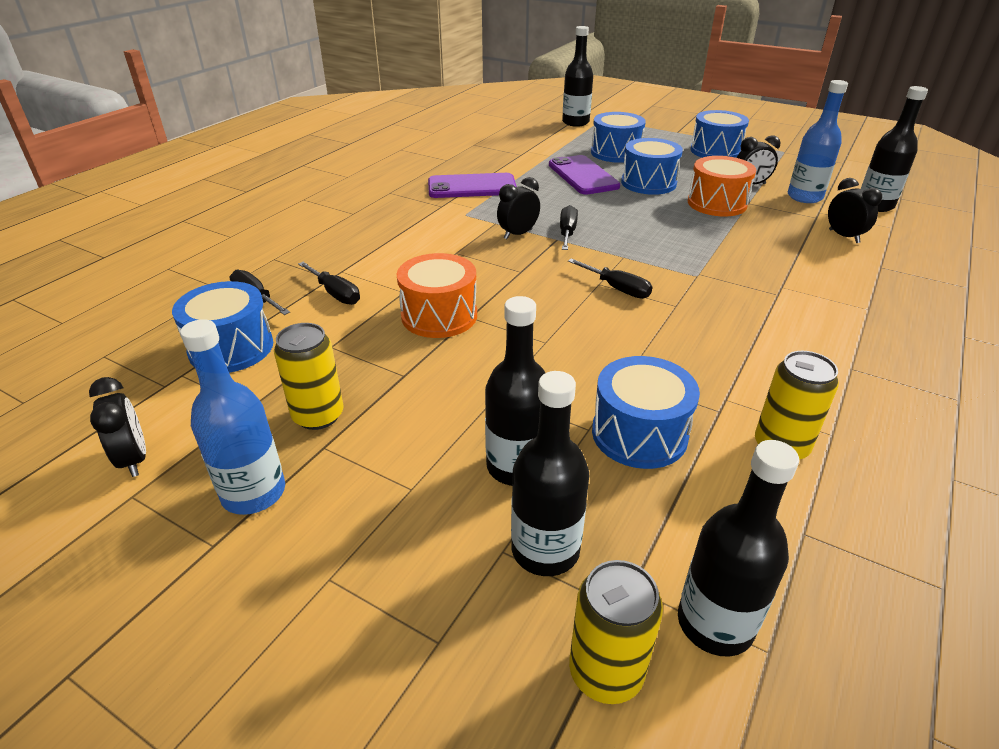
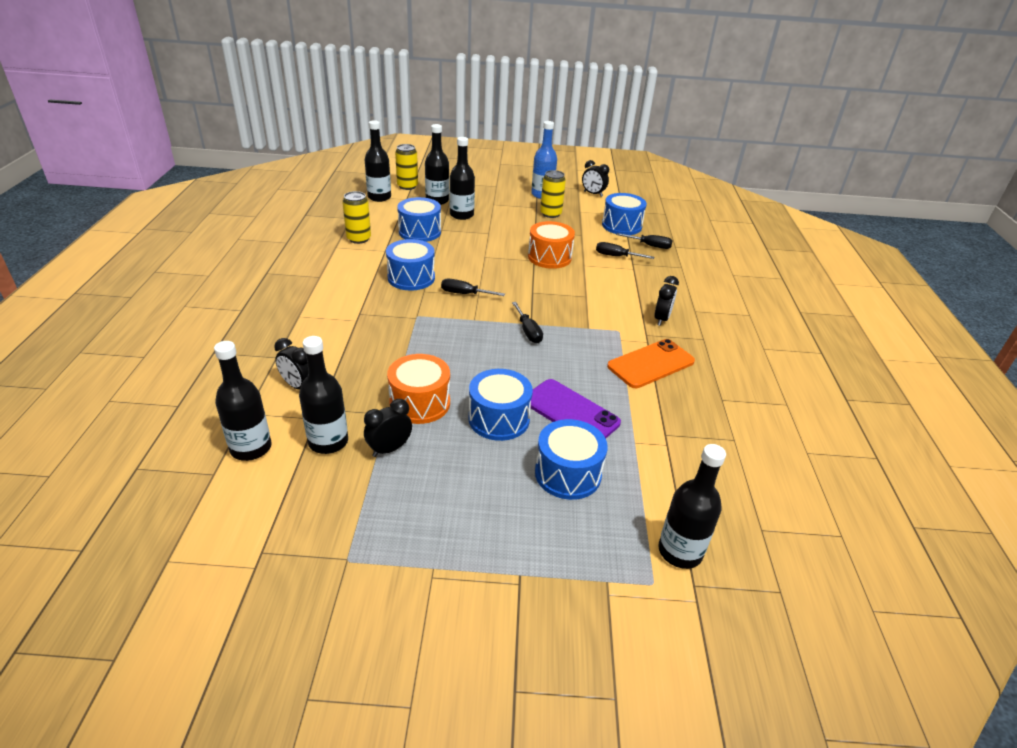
camera: 150 degrees right, 0 degrees up
(472, 187) = (651, 364): purple phone -> orange phone
(518, 234) = (562, 321): black clock -> black clock (661, 319)
(715, 151) = (446, 524): blue drum -> blue drum (411, 278)
(804, 197) = (328, 442): blue bottle -> black bottle

